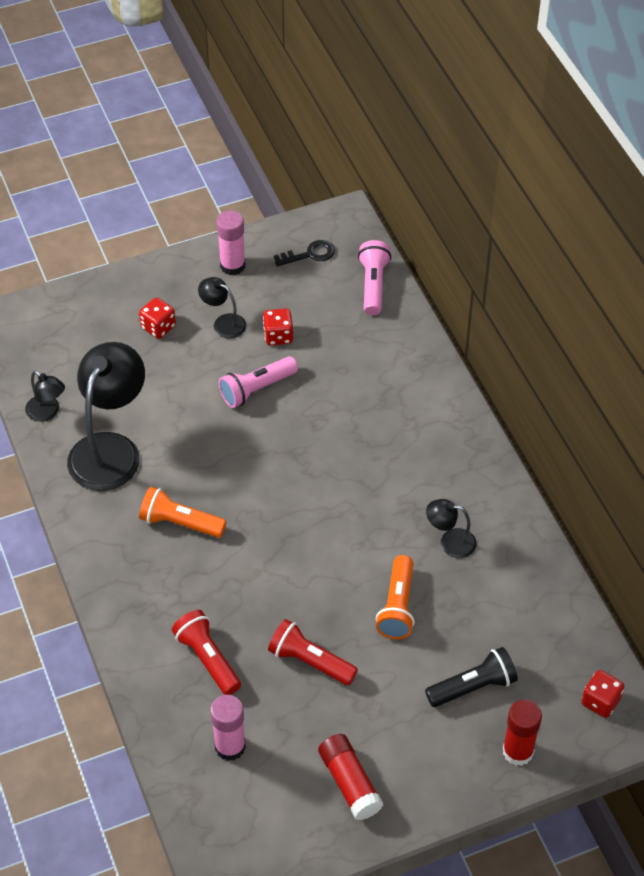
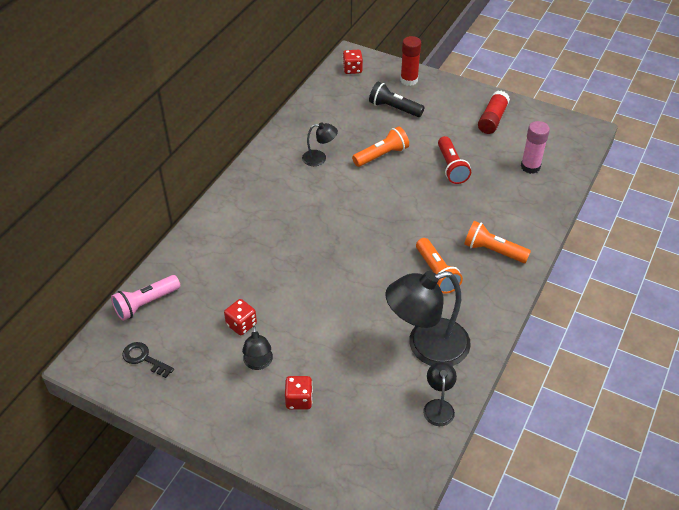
camera: 130 degrees left, 5 degrees down
(154, 595) = (493, 251): none -> orange flashlight
(207, 659) = (499, 204): red flashlight -> none
(232, 265) = (196, 398): pink glue stick -> none
(256, 389) = (299, 305): pink flashlight -> none
(450, 542) = (319, 158): black lamp -> black lamp turned 60 degrees counterclockwise

